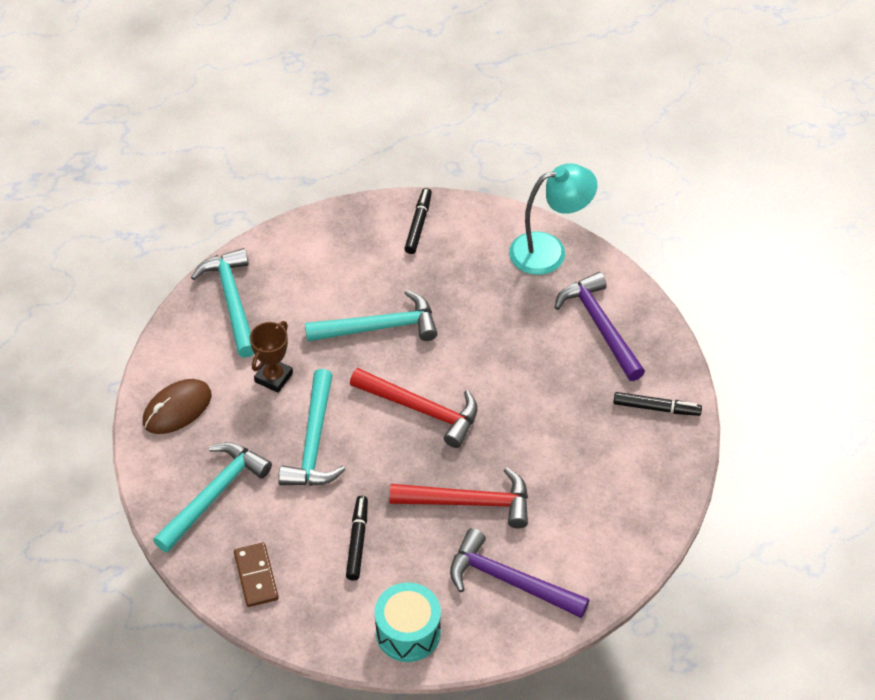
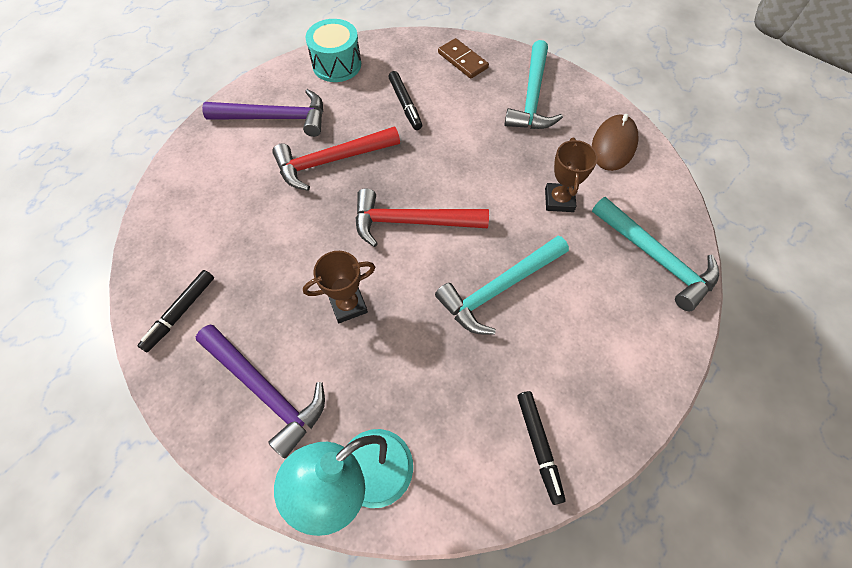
camera: 155 degrees right, 10 degrees up
(314, 442) = (486, 160): turquoise hammer -> none
(511, 361) = (348, 305): none -> brown trophy
(656, 408) = (180, 313): black marker -> black marker turned 45 degrees counterclockwise

